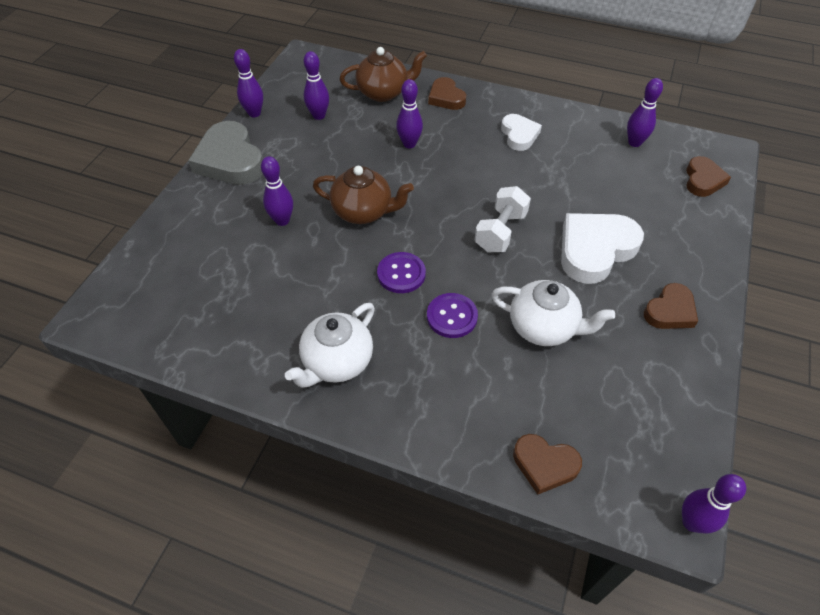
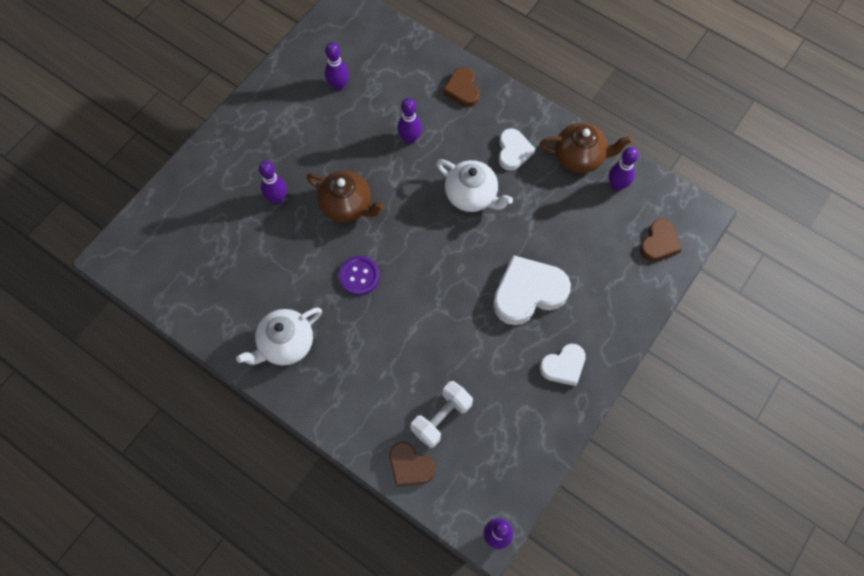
camera: 15 degrees right, 15 degrees up
(230, 160) = (249, 121): grey heart -> none
(254, 113) = (282, 69): purple bowling pin -> none
(383, 93) = (406, 70): brown teapot -> brown teapot (580, 157)
(452, 316) = (386, 326): purple button -> none
(500, 232) = (455, 254): white dumbbell -> white dumbbell (441, 418)
(544, 327) = (455, 355): white teapot -> white teapot (472, 195)
(670, 311) = (563, 366): brown heart -> white heart

